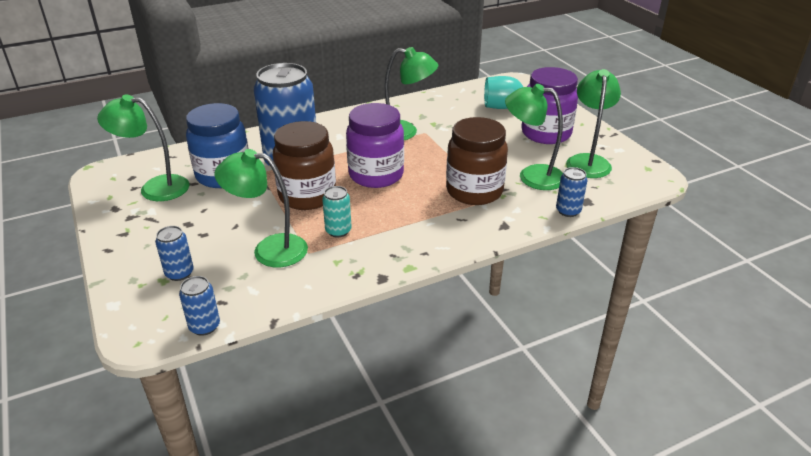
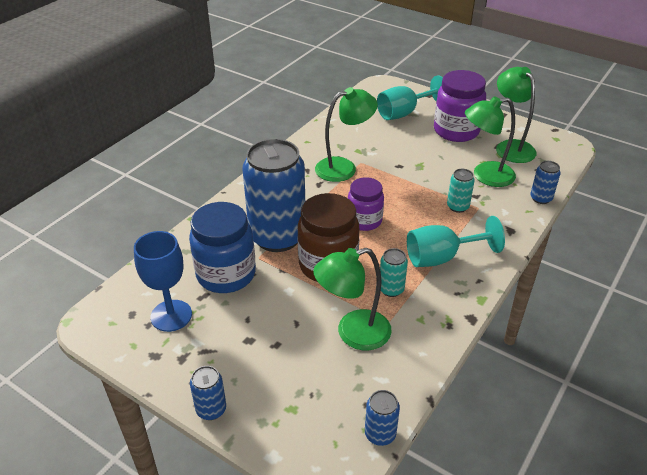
camera: 30 degrees left, 5 degrees up
(155, 188) = (171, 315): green lamp -> blue goblet
(179, 273) = (299, 394): blue can -> blue can (211, 409)
(376, 175) = (364, 221): purple jar -> purple jar, size x0.64
(411, 224) = (441, 257): none -> turquoise goblet
(474, 191) = (457, 206): brown jar -> turquoise can

